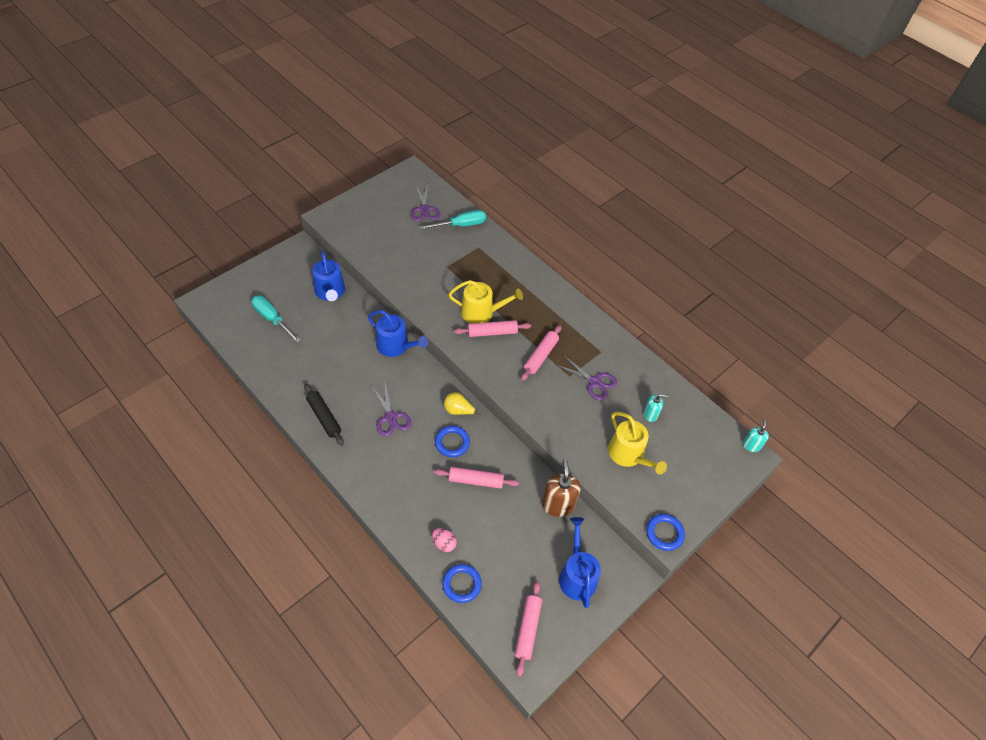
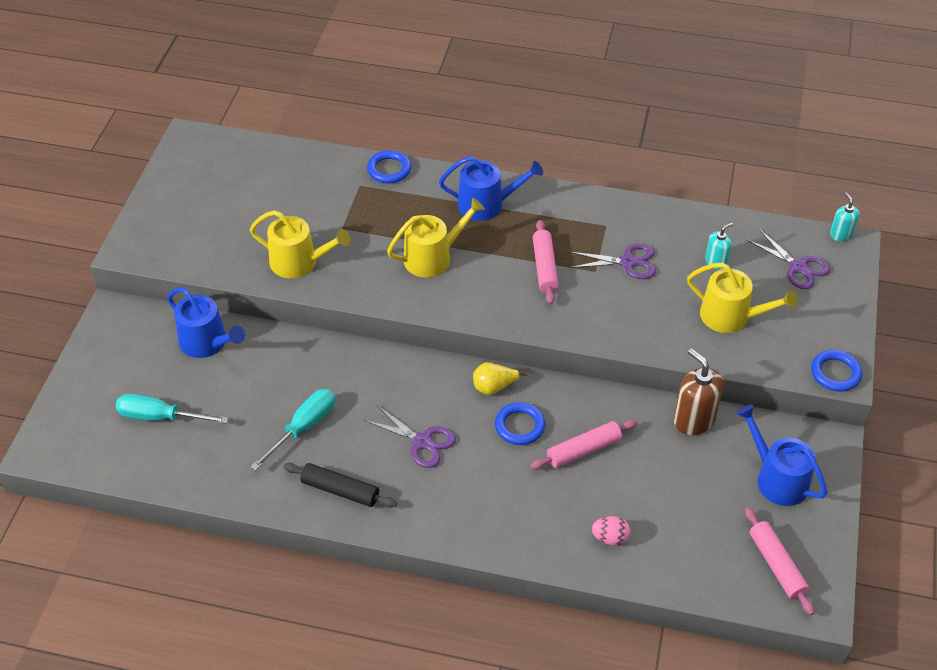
camera: 30 degrees left, 5 degrees down
(396, 346) = (352, 359): blue watering can -> blue watering can (486, 204)
(406, 273) = (299, 262): none -> yellow watering can
(424, 209) = (250, 175): purple scissors -> purple scissors (798, 267)
(461, 225) = (314, 171): turquoise screwdriver -> turquoise screwdriver (304, 427)
(461, 584) = (668, 567): blue ring -> blue ring (389, 170)
(492, 332) = (465, 272): pink rolling pin -> none

